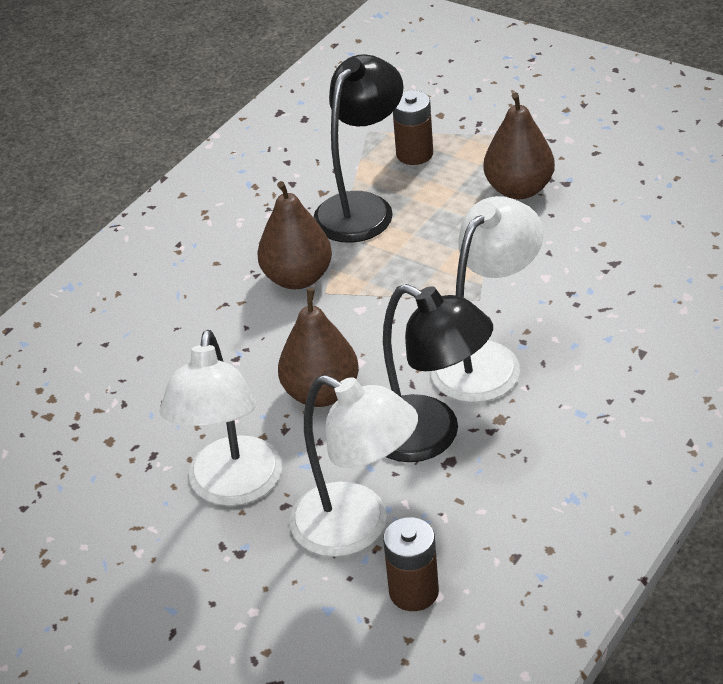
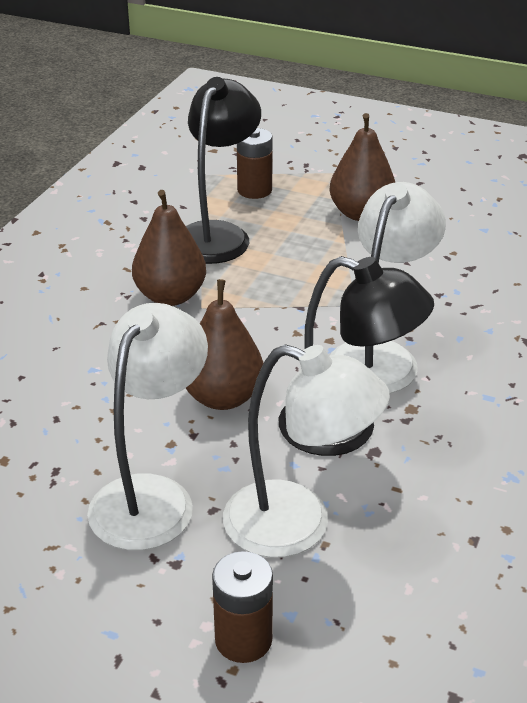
camera: 15 degrees left, 5 degrees down
(233, 488) = (151, 496): white lamp -> white lamp turned 150 degrees counterclockwise
(414, 592) = (379, 586): brown battery -> brown battery (243, 640)

